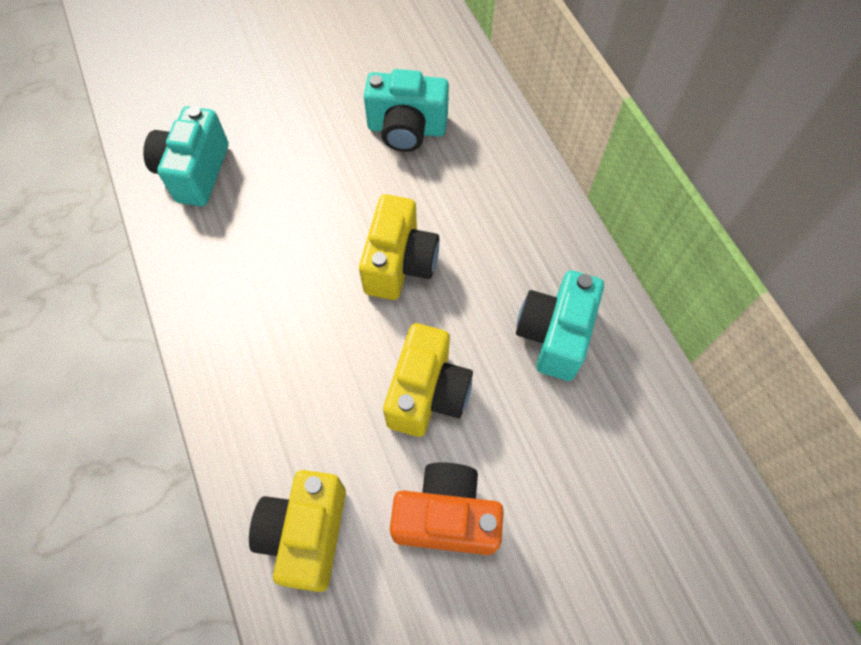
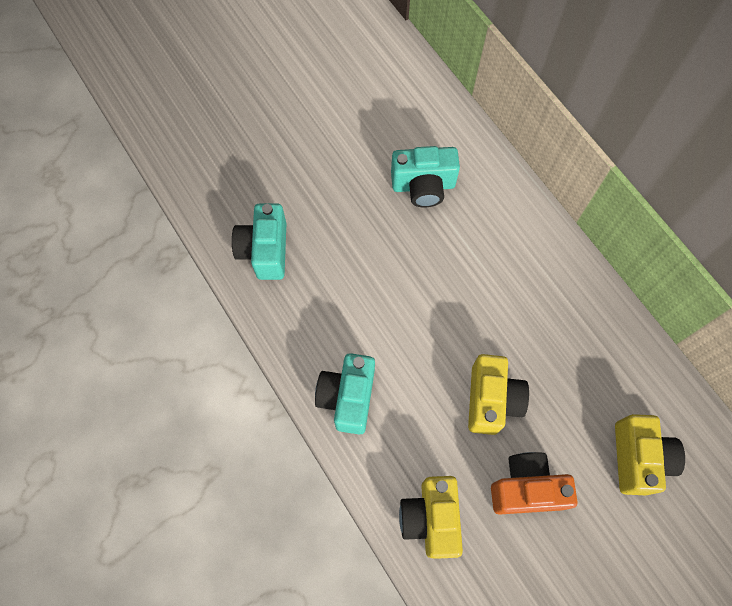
camera: 10 degrees left, 5 degrees up
(399, 263) = (446, 301): yellow camera -> yellow camera (638, 458)
(554, 335) = (574, 339): turquoise camera -> turquoise camera (348, 397)

